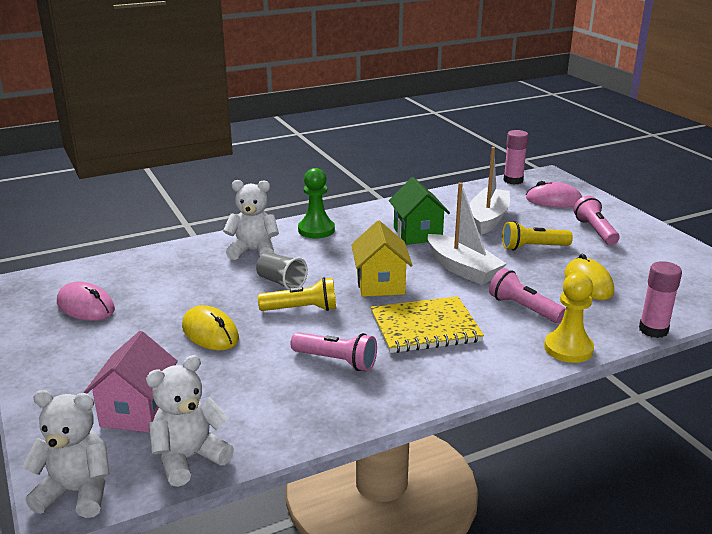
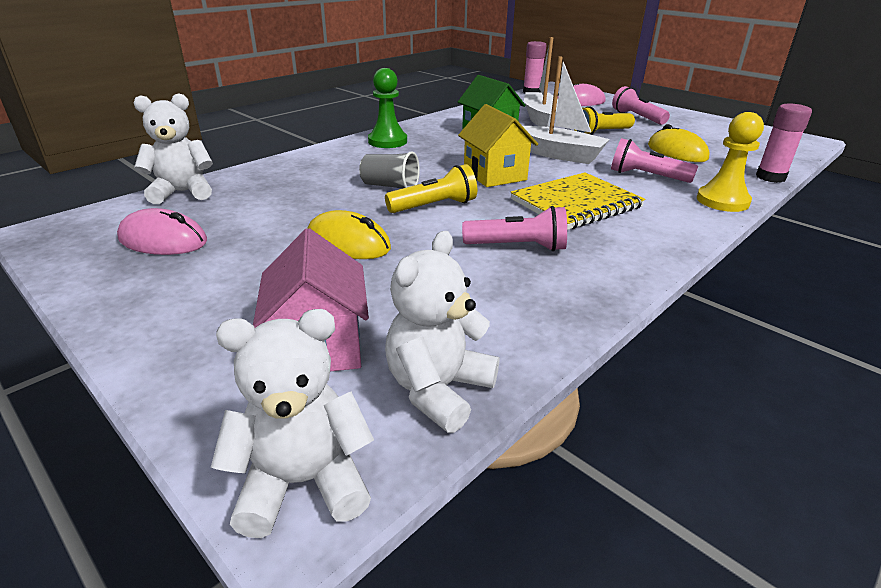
camera: 20 degrees left, 5 degrees up
(253, 251) = (336, 164): white teddy bear -> white teddy bear (183, 192)

